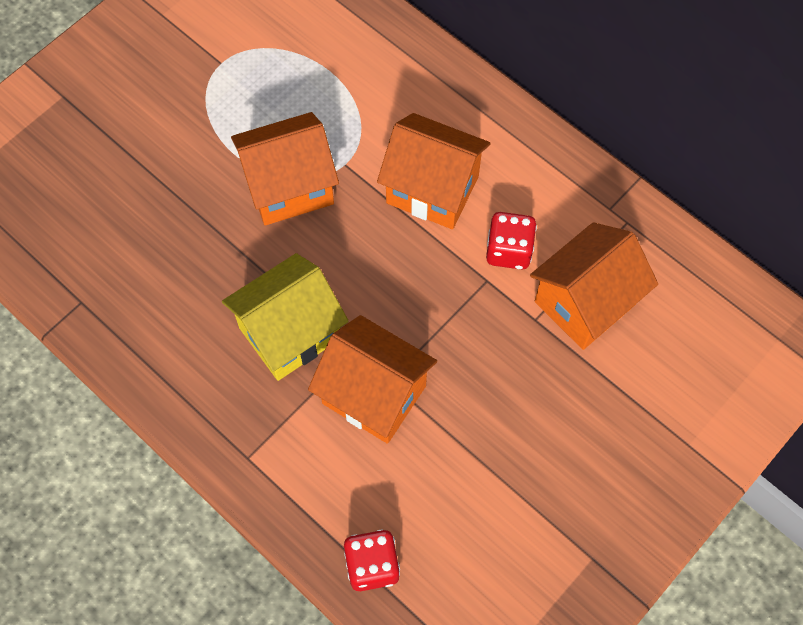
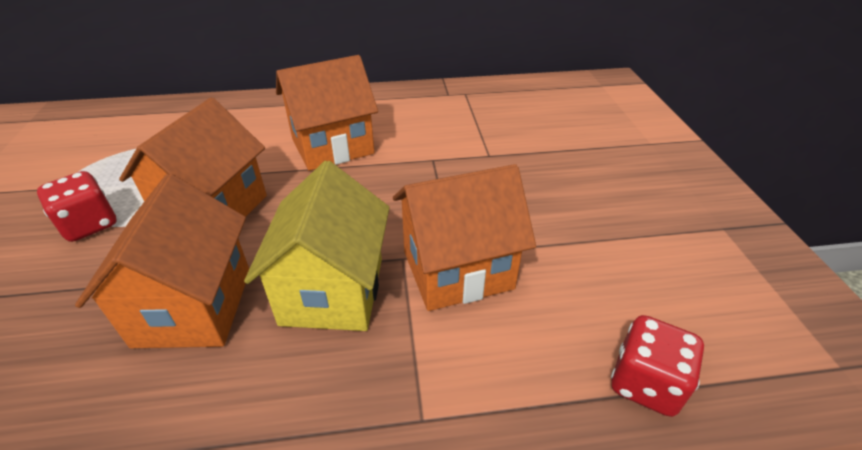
camera: 50 degrees left, 25 degrees down
(508, 251) = (423, 140): red dice -> red dice (89, 225)
(585, 302) = (501, 131): orange house -> orange house (194, 307)

